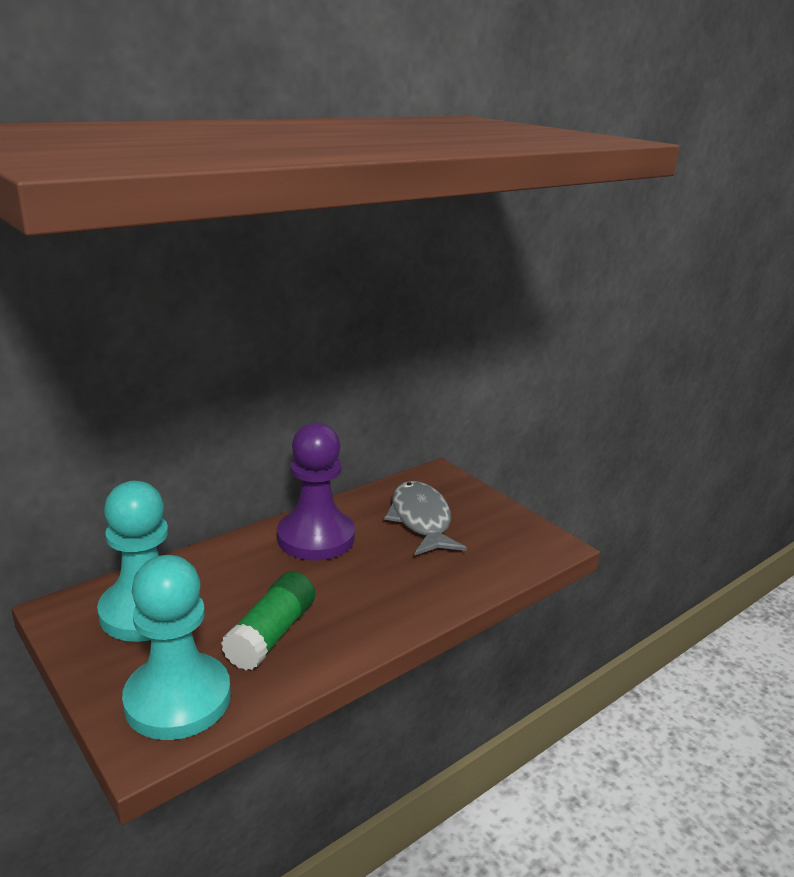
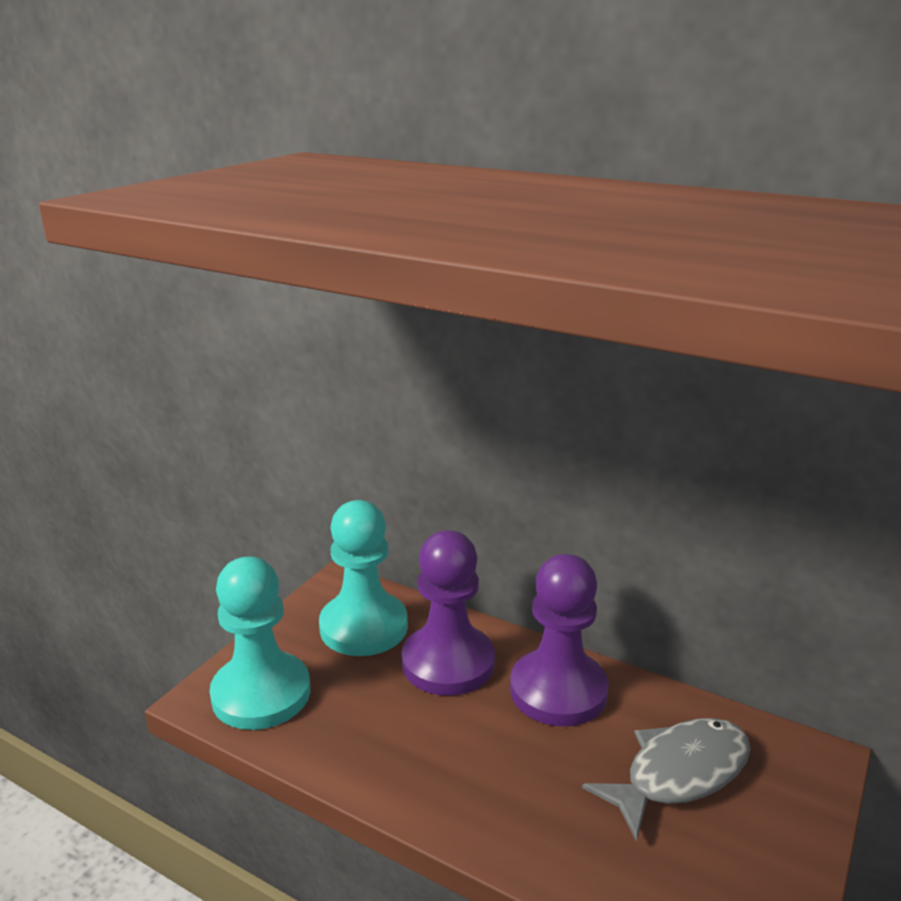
camera: 70 degrees right, 0 degrees up
(240, 577) = (448, 663): none -> purple pawn
(271, 634) = (374, 719): green glue stick -> none

